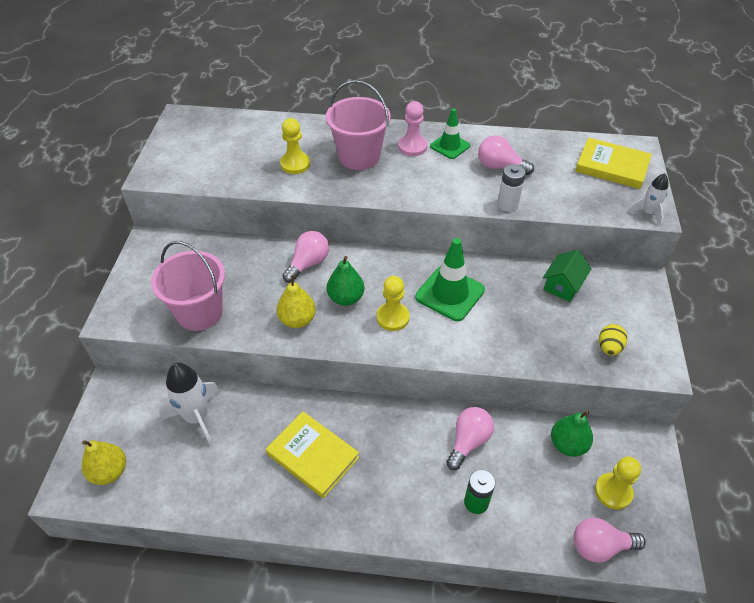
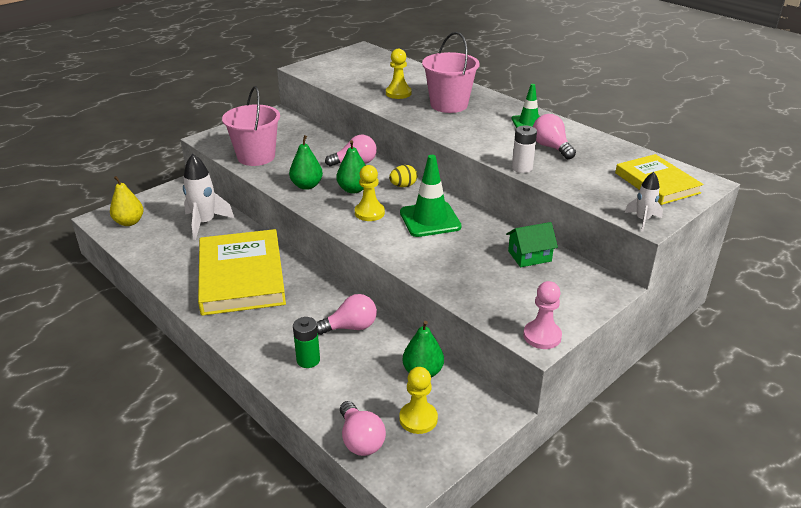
camera: 40 degrees right, 15 degrees down
(297, 320) = (307, 186): yellow pear -> green pear
(313, 456) = (242, 276): yellow book -> yellow book, size x1.66
(412, 147) = (497, 113): pink pawn -> pink pawn (542, 336)
(600, 546) = (360, 440): pink light bulb -> pink light bulb turned 150 degrees counterclockwise
(609, 348) = (511, 307): yellow egg -> yellow egg (403, 186)

